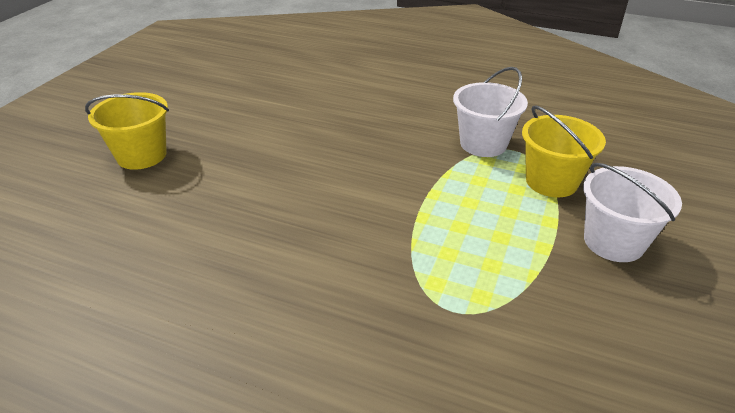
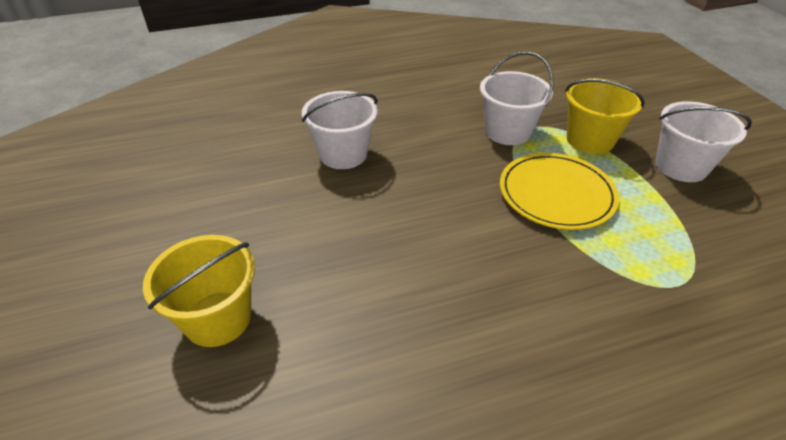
camera: 40 degrees left, 5 degrees up
(333, 105) = (343, 154): none -> white bucket
(452, 201) = (556, 194): none -> yellow plate

